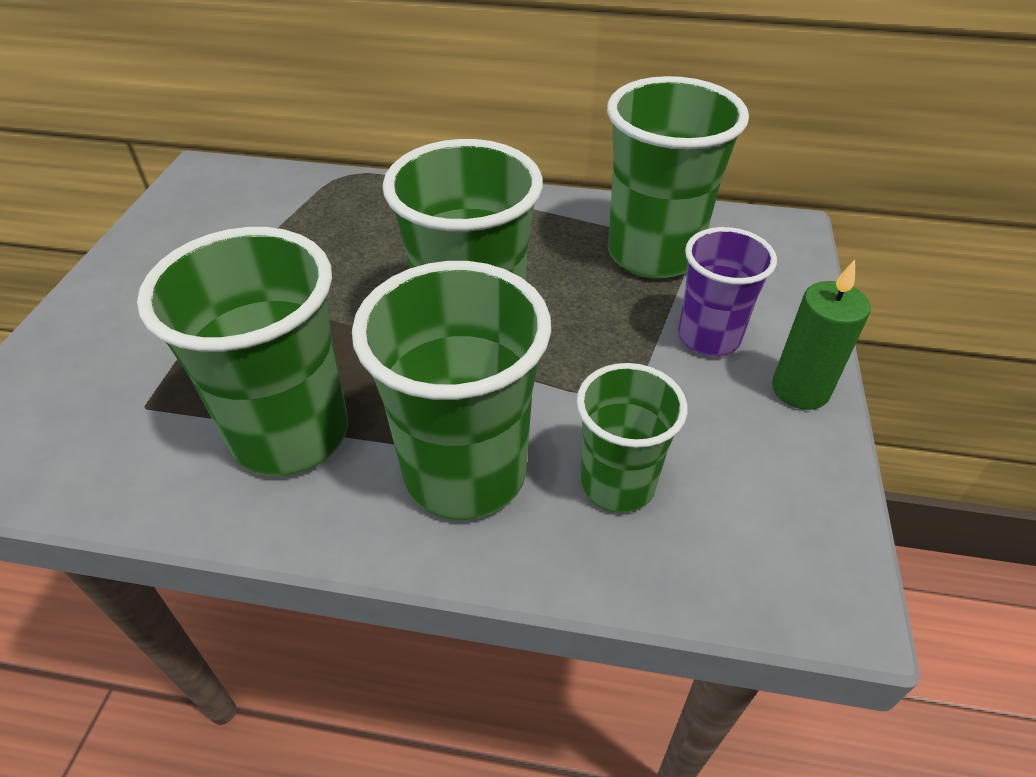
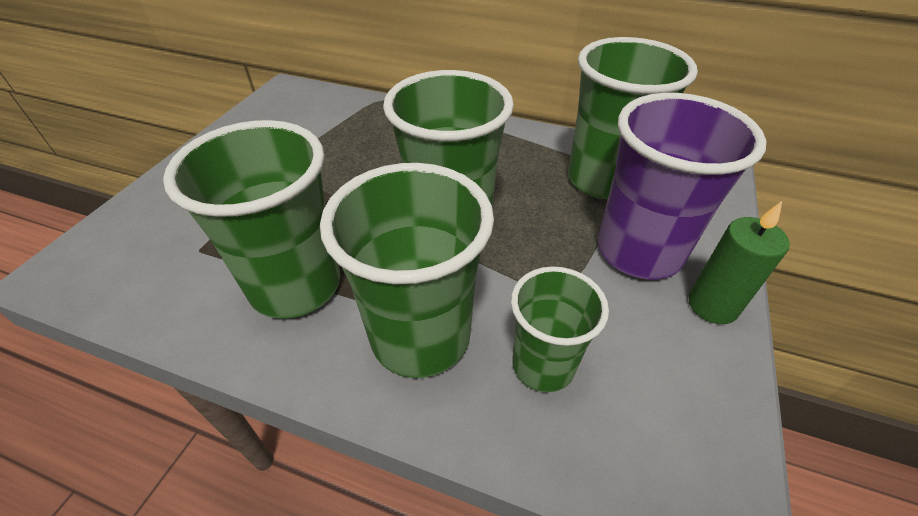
camera: 10 degrees right, 0 degrees up
(708, 337) = (639, 251): purple cup -> purple cup, size x1.66

